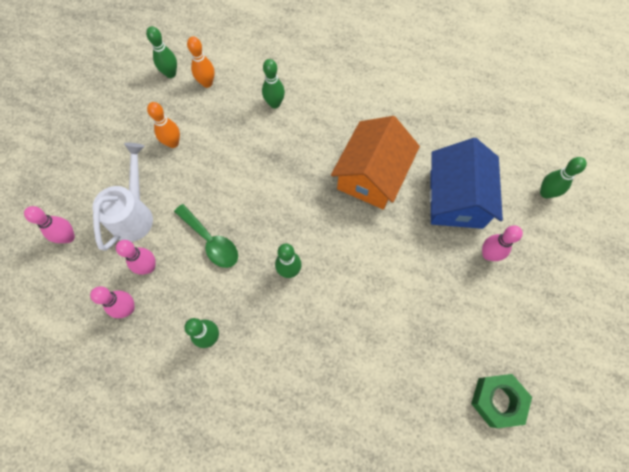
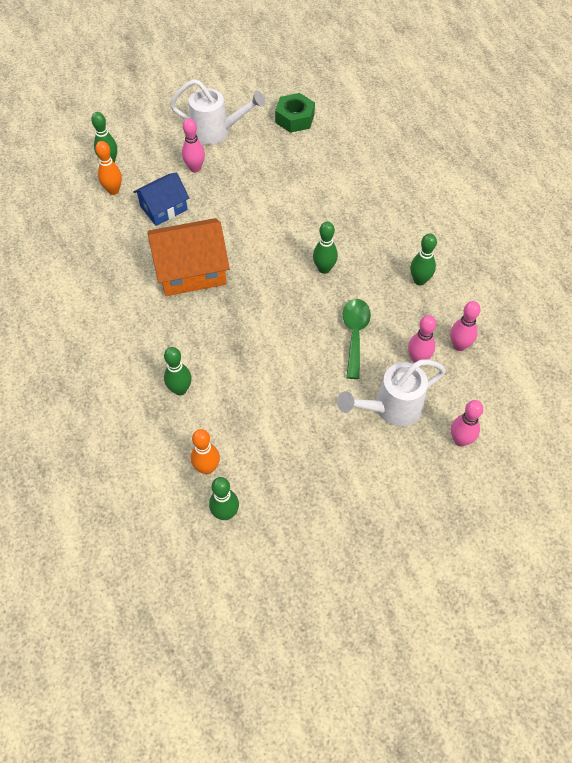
camera: 130 degrees left, 10 degrees down
(173, 143) = (299, 439): orange bowling pin -> orange bowling pin (113, 190)
(456, 199) = (163, 208): blue house -> blue house, size x0.63
(527, 308) = (217, 132): none -> white watering can

